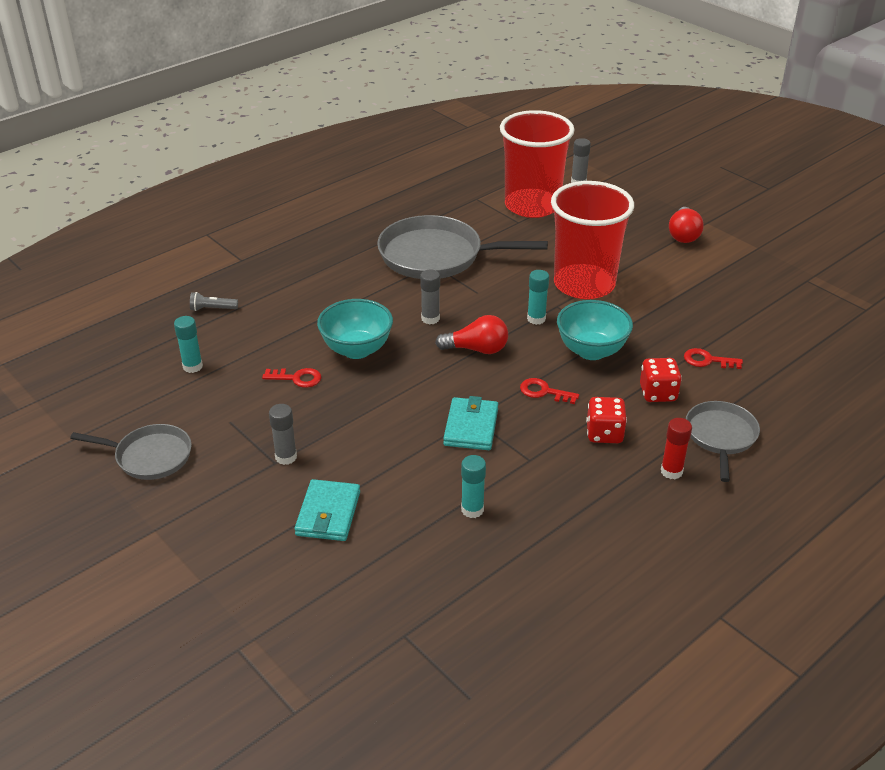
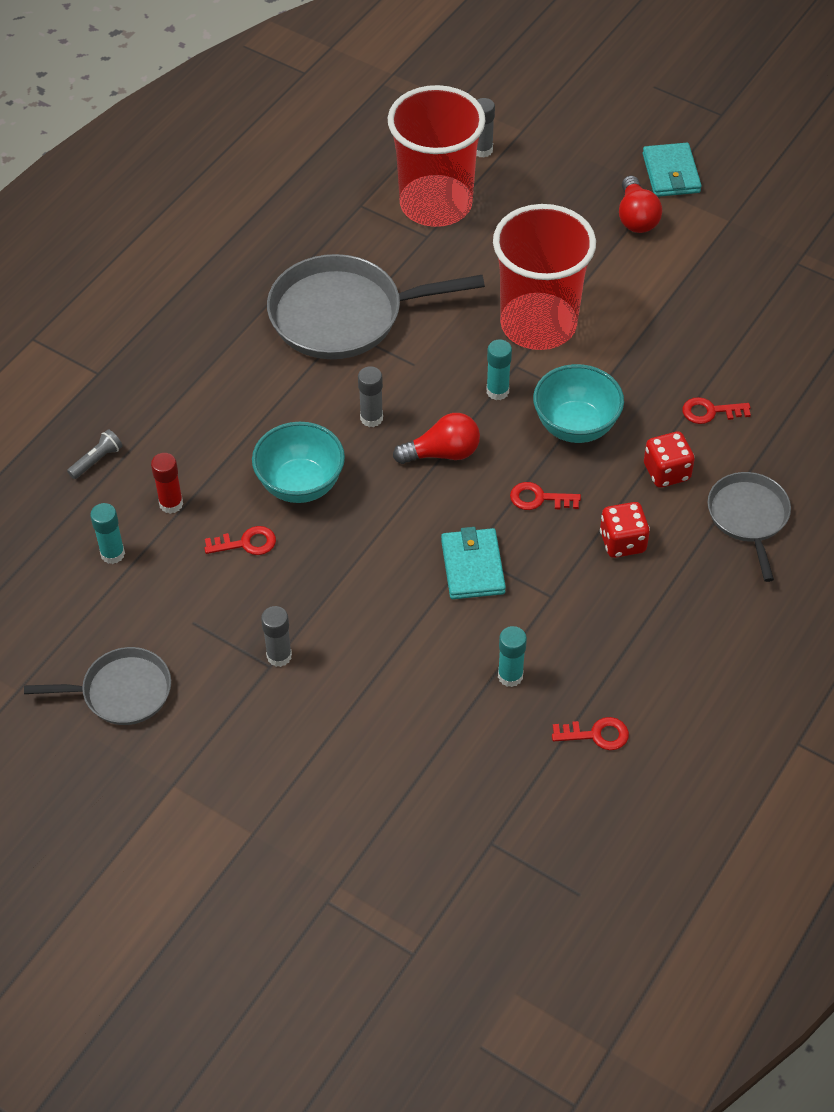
camera: 15 degrees left, 15 degrees up
(212, 309) = (97, 460): grey flashlight -> grey flashlight turned 150 degrees clockwise
(328, 513) = (356, 718): turquoise wallet -> turquoise wallet (671, 173)
(532, 570) = (596, 734): none -> red key
(671, 471) = (707, 576): red glue stick -> red glue stick (171, 504)

